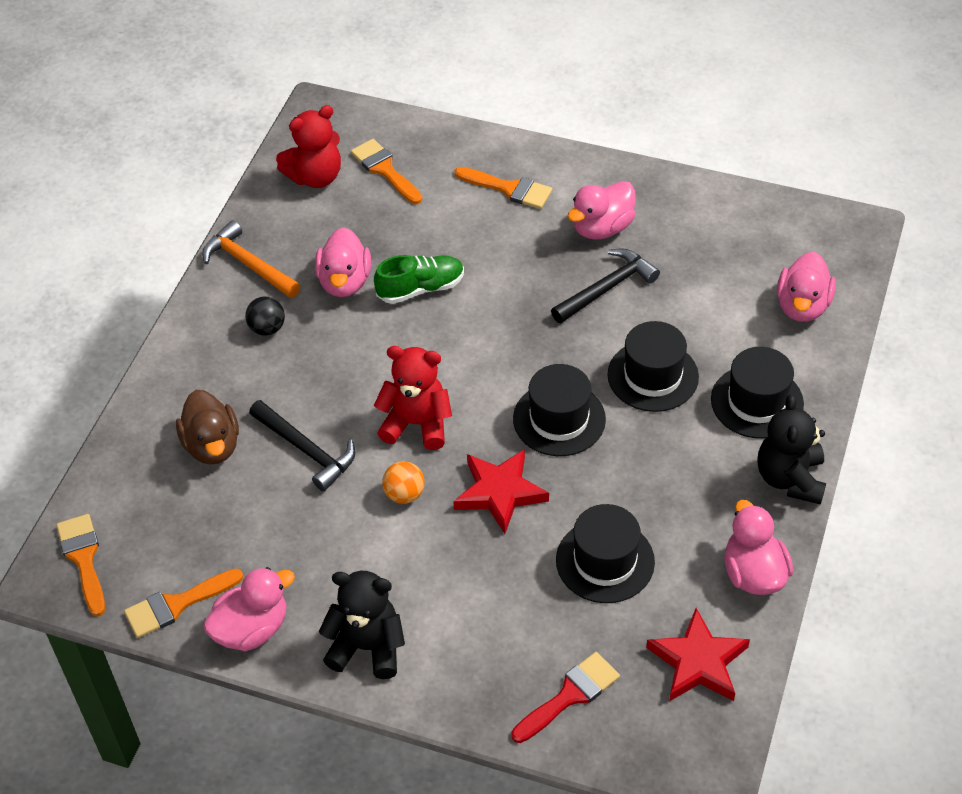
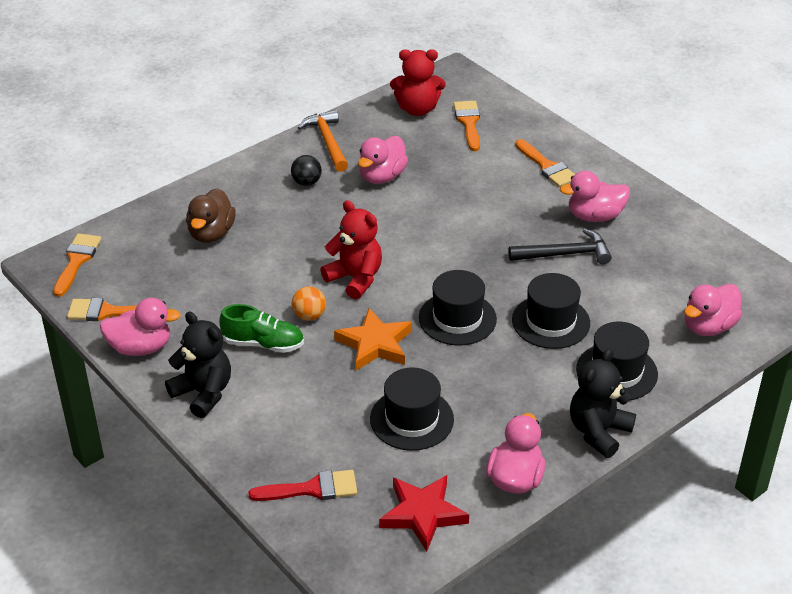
camera: 30 degrees right, 10 degrees down
(306, 450) = (268, 262): black hammer -> none
(421, 288) = (430, 201): green shoe -> green shoe (263, 344)
(500, 492) = (375, 344): red star -> orange star

